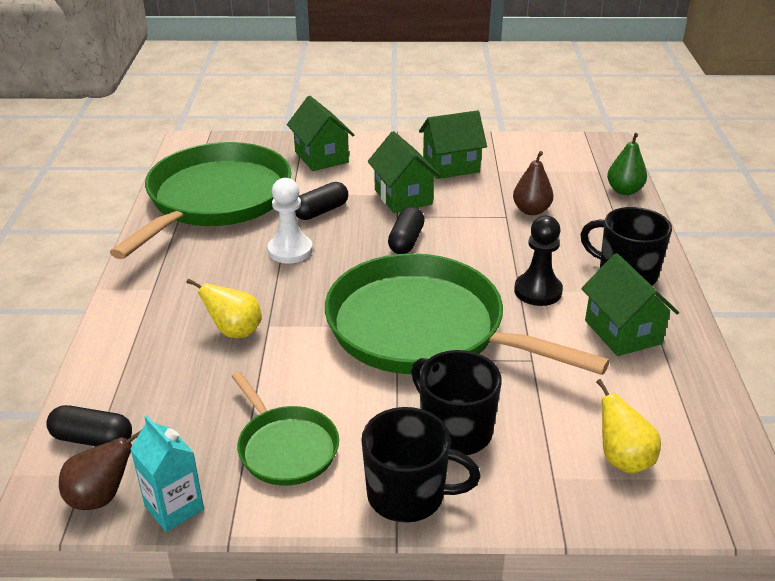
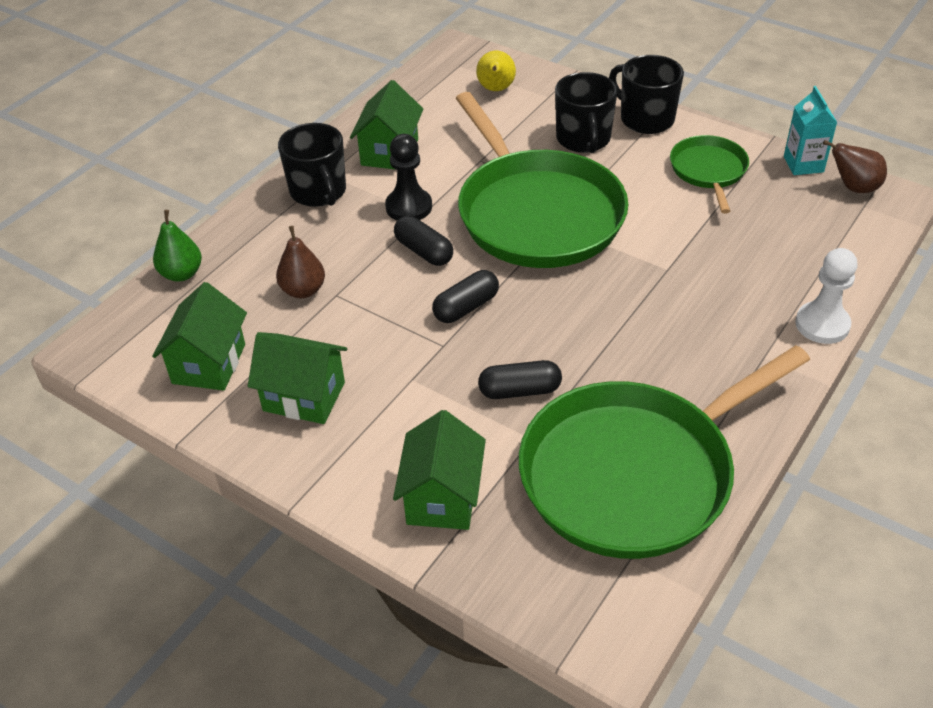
camera: 145 degrees left, 10 degrees up
(92, 439) = (854, 228): black capsule -> black capsule (424, 251)
(235, 332) = (701, 274): yellow pear -> none
(290, 250) = (593, 346): white pawn -> white pawn (822, 324)
(403, 197) = (410, 370): green house -> green house (209, 364)

